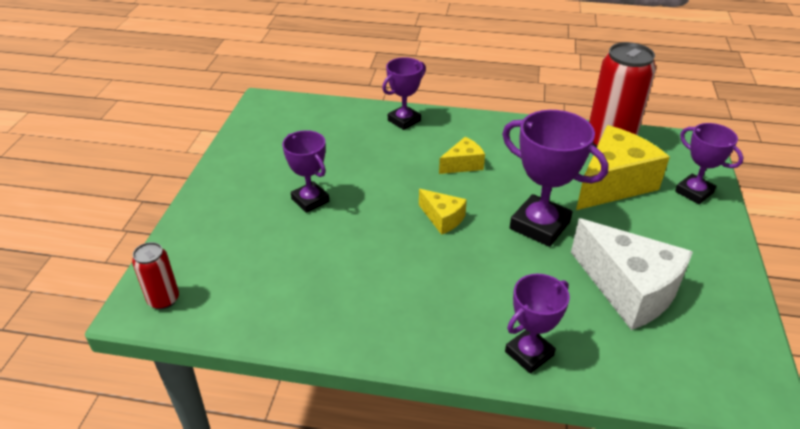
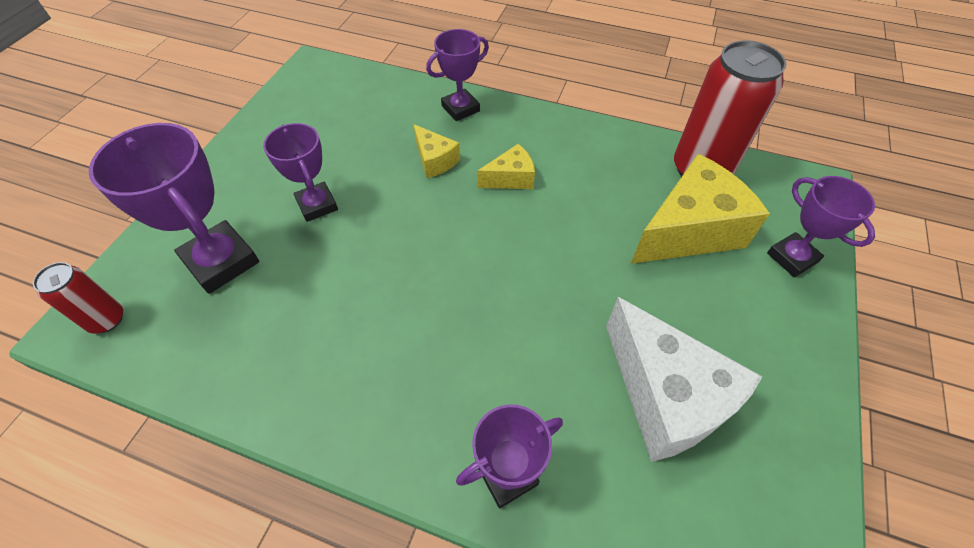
camera: 10 degrees right, 15 degrees up
(442, 218) = (462, 253): yellow cheese -> yellow cheese (435, 160)
(539, 225) = (578, 280): purple trophy -> purple trophy (221, 261)

